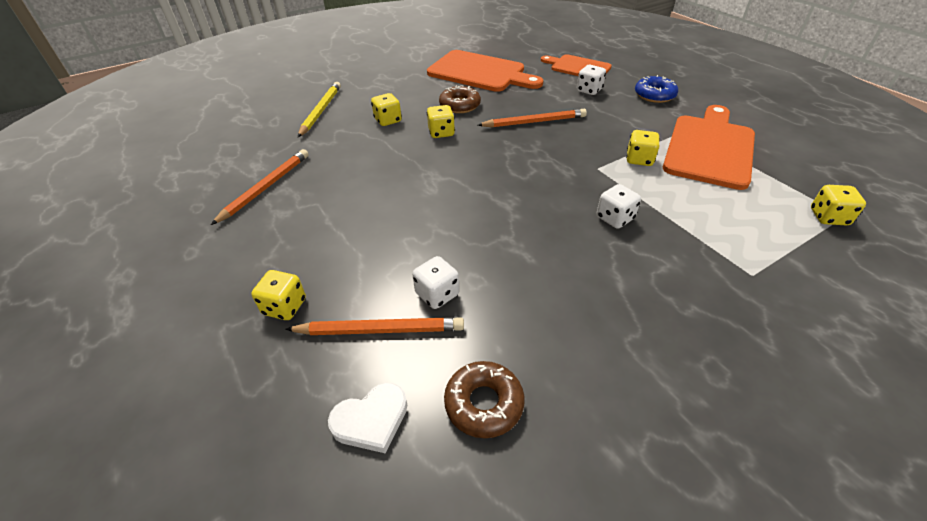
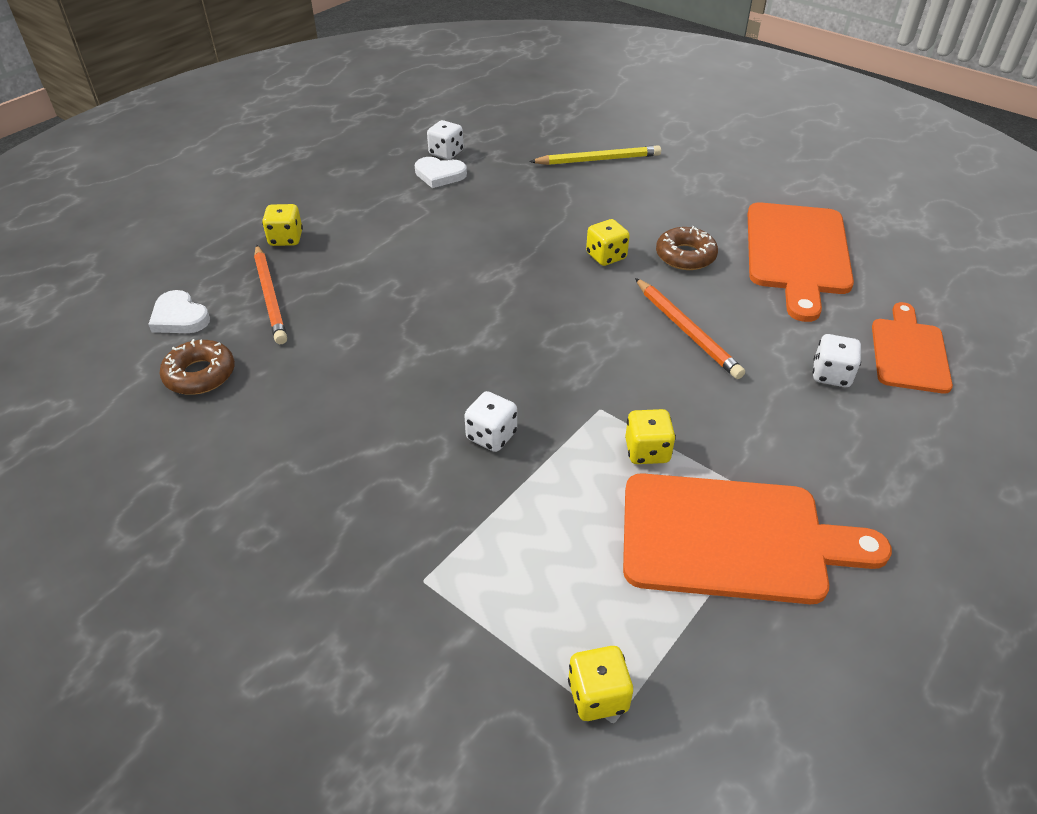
camera: 70 degrees right, 0 degrees up
(266, 187) = (439, 175): orange pencil -> white heart
(388, 120) = (608, 210): yellow dice -> none
(437, 294) = (321, 319): white dice -> white dice (446, 153)
(654, 95) = (880, 459): blue donut -> none

